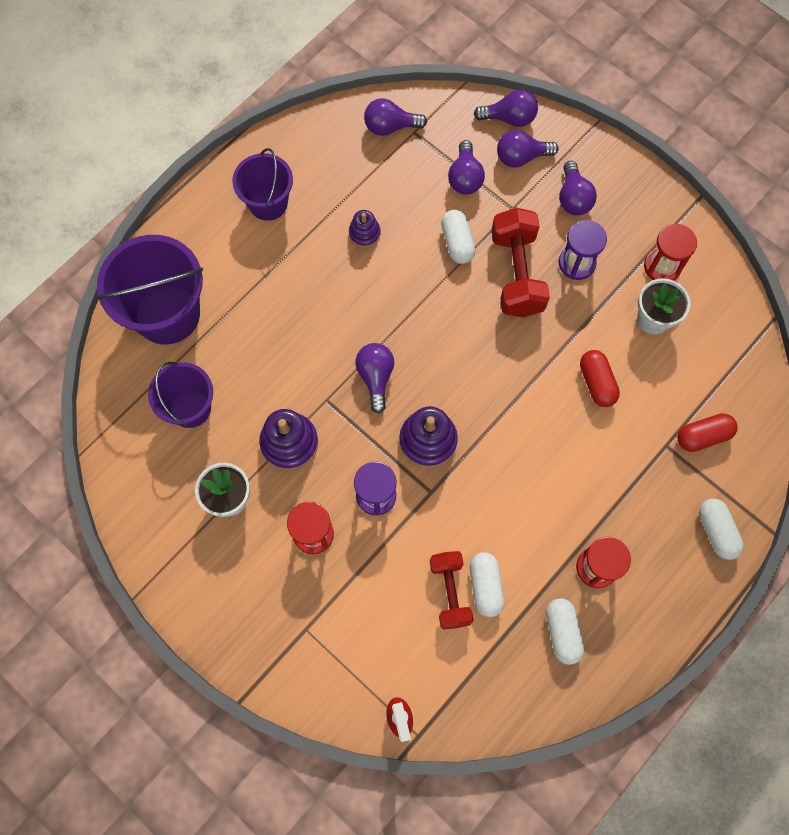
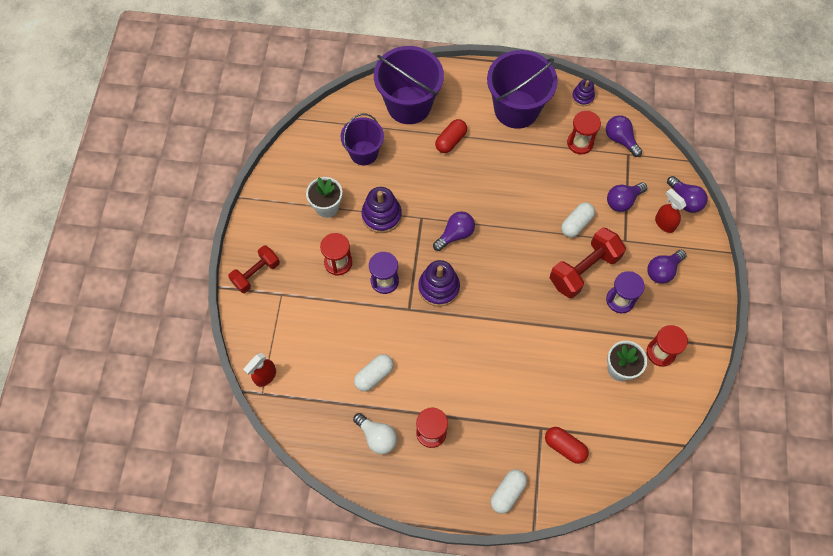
camera: 55 degrees right, 5 degrees down
(268, 203) = (516, 109): purple bucket -> purple bucket, size x1.62
(363, 169) = (580, 143): none -> red hourglass
(364, 233) = (540, 171): purple stacking toy -> purple stacking toy (582, 97)
(450, 592) = (356, 358): red dumbbell -> red dumbbell (256, 273)
(521, 157) = (664, 223): purple light bulb -> red spray bottle
(562, 632) = (377, 437): white capsule -> white light bulb
(596, 383) = (550, 360): red capsule -> red capsule (451, 141)

